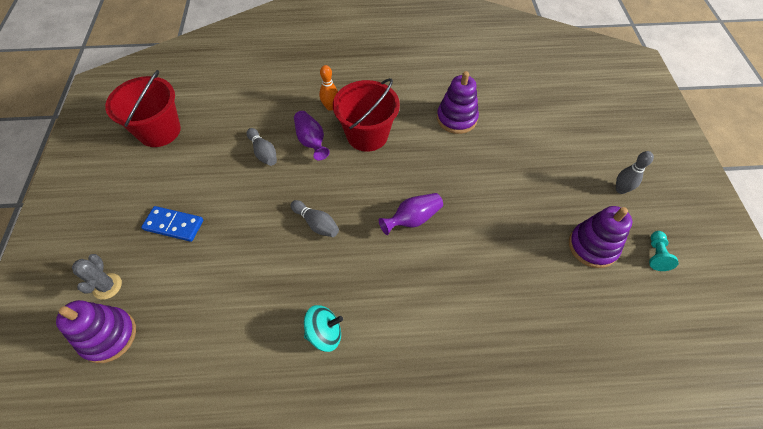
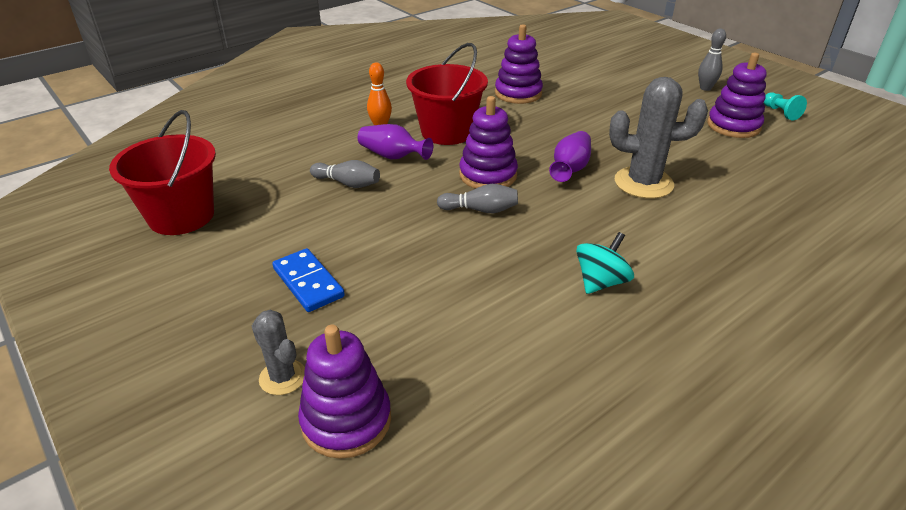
camera: 35 degrees left, 20 degrees down
(174, 225) = (308, 282): blue domino -> blue domino turned 75 degrees clockwise
(352, 193) = (488, 175): none -> purple stacking toy
(449, 264) = (643, 183): none -> grey cactus

